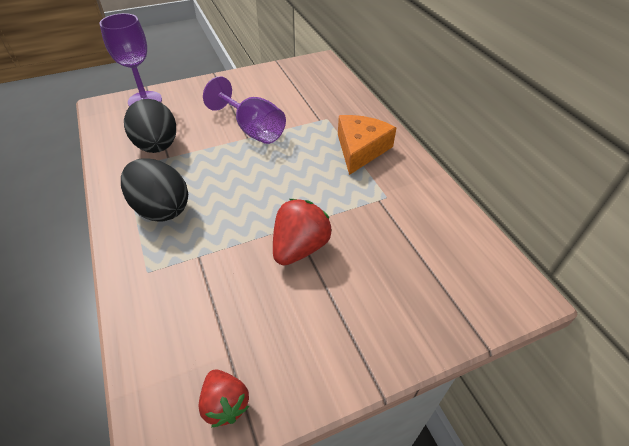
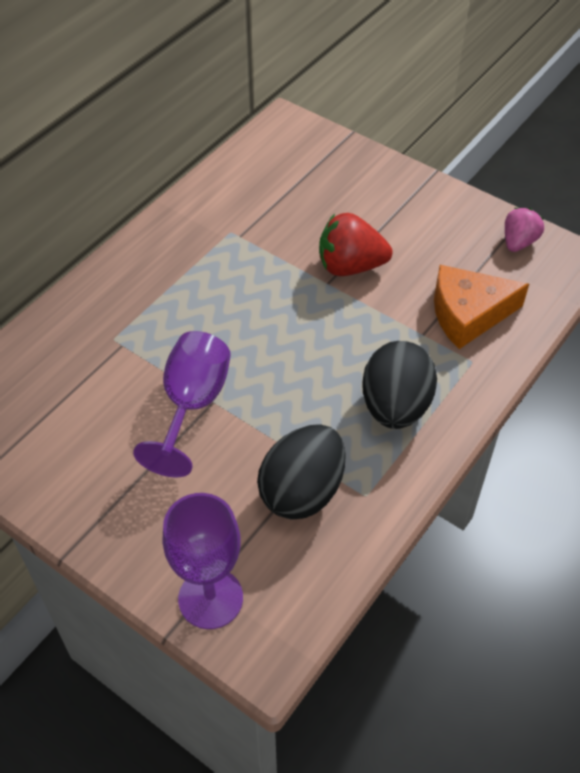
camera: 120 degrees left, 5 degrees up
(225, 404) = (518, 242): red strawberry -> pink strawberry
(360, 149) = (162, 280): orange cheese -> orange cheese (468, 314)

